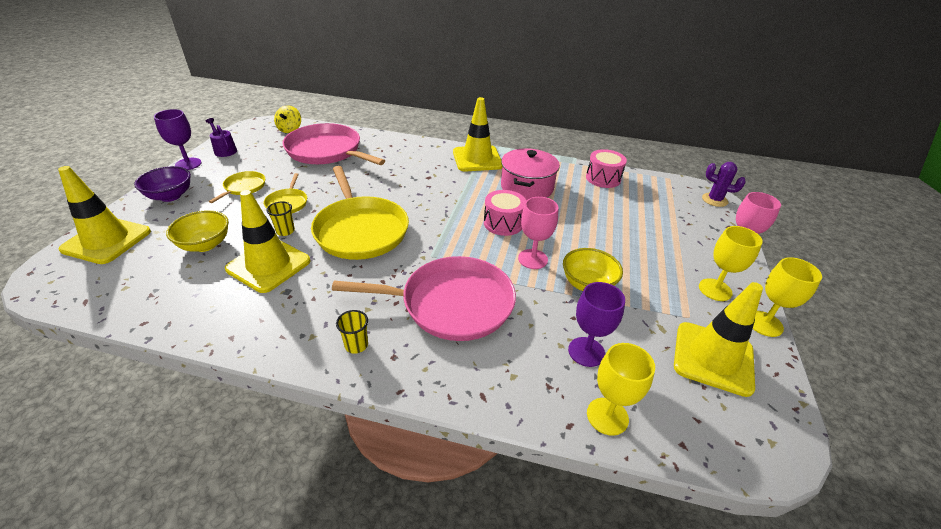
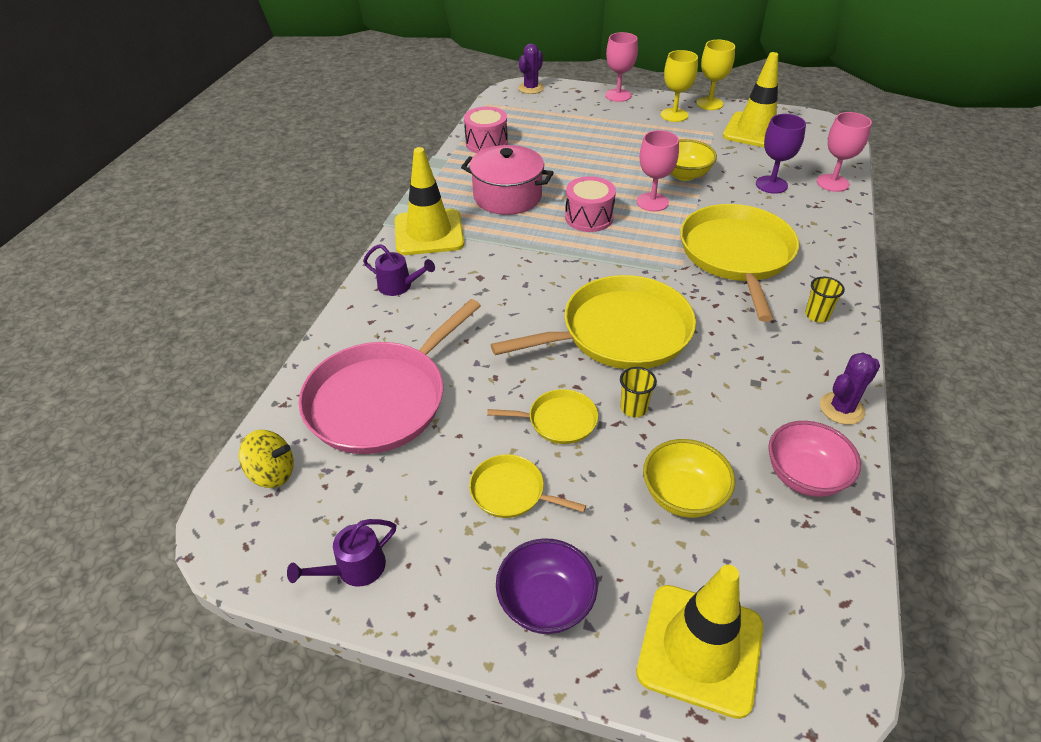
camera: 85 degrees left, 5 degrees up
(187, 301) = (804, 476): none -> pink bowl
(188, 164) = (414, 619): purple goblet -> none
(238, 337) = (841, 408): none -> purple cactus
(268, 265) = (712, 410): yellow traffic cone -> none
(421, 152) = (399, 286): none -> purple watering can
(451, 303) = (736, 255): pink pan -> yellow pan
(607, 416) = (832, 183): yellow goblet -> pink goblet

